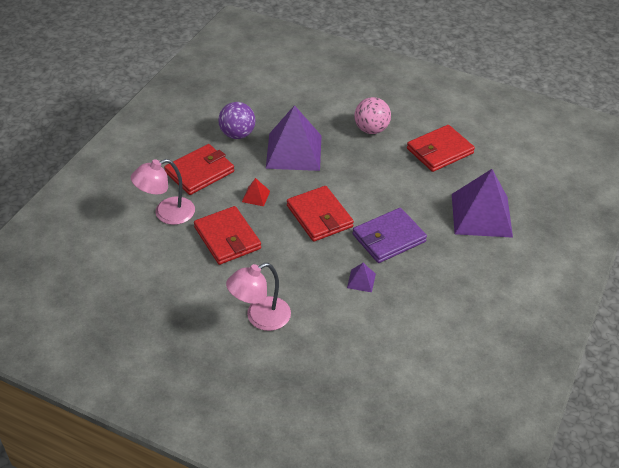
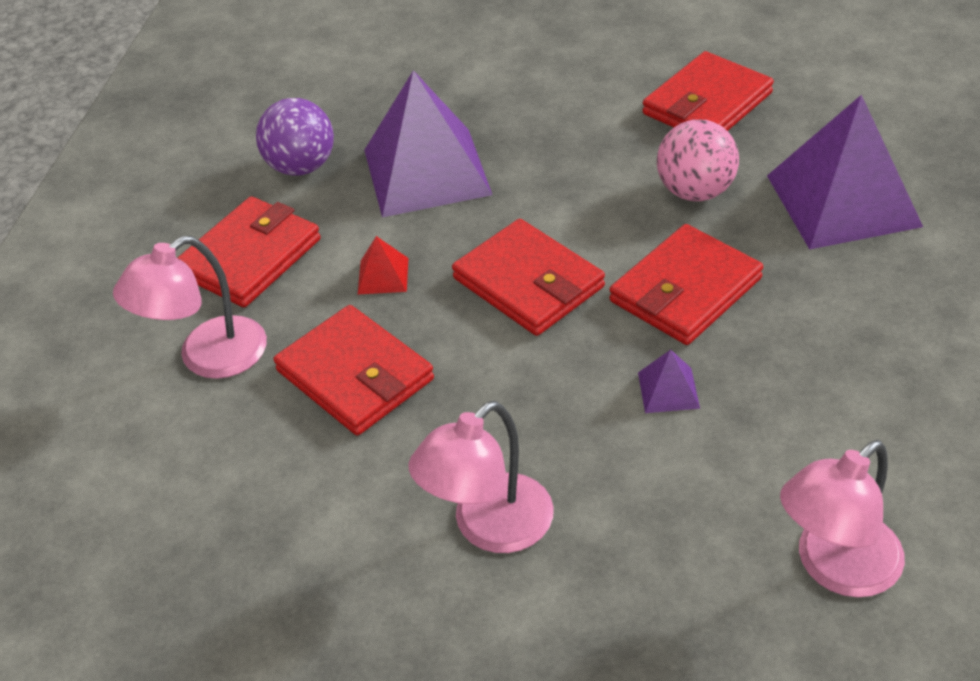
camera: 10 degrees left, 0 degrees up
(371, 129) = (560, 96): pink ball -> pink ball (695, 191)
(389, 238) = (686, 290): purple wallet -> red wallet
(398, 373) = (835, 568): none -> pink lamp

